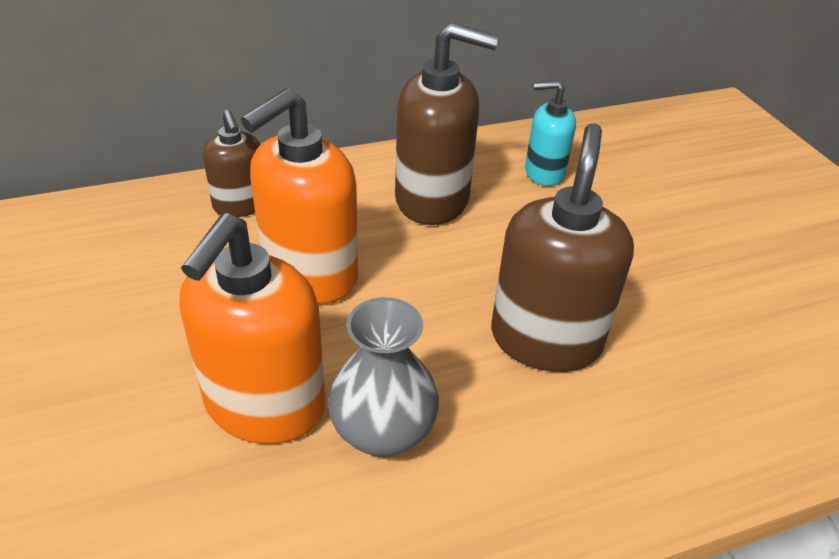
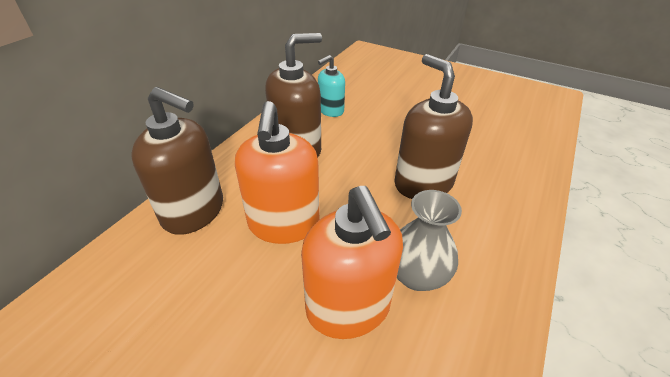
camera: 40 degrees left, 0 degrees up
(240, 205) = (194, 211): brown soap dispenser -> brown soap dispenser, size x1.72

